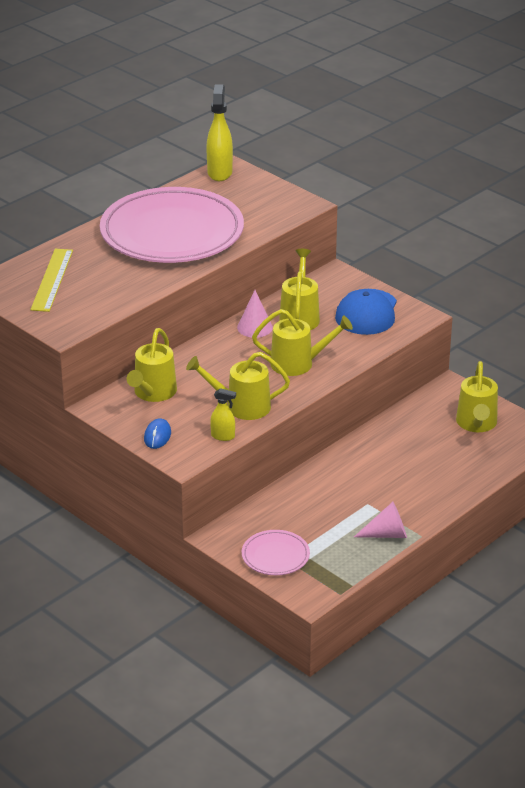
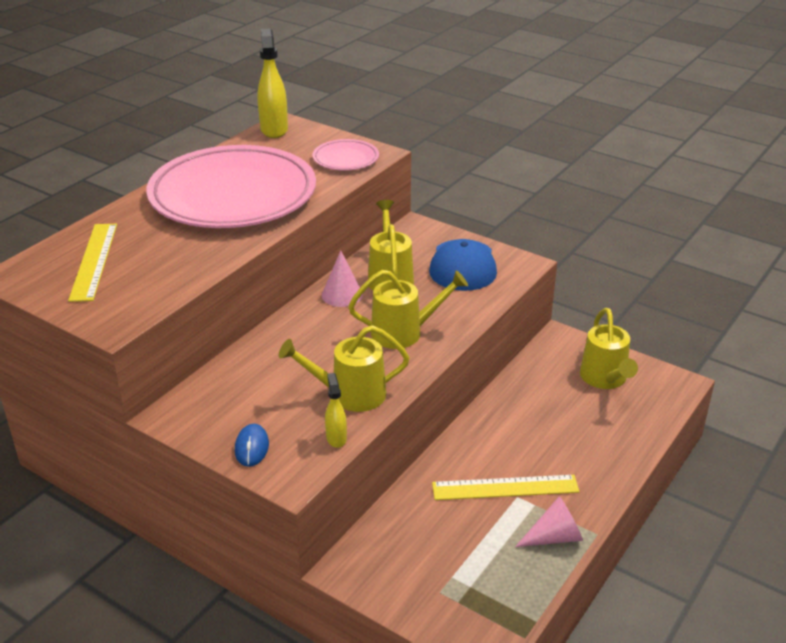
camera: 10 degrees left, 0 degrees up
(153, 393) = (236, 389): yellow watering can -> none
(223, 436) = (336, 438): yellow spray bottle -> yellow spray bottle turned 105 degrees counterclockwise
(275, 556) = (425, 589): pink plate -> pink plate (346, 159)
(360, 496) = (505, 487): none -> yellow ruler

